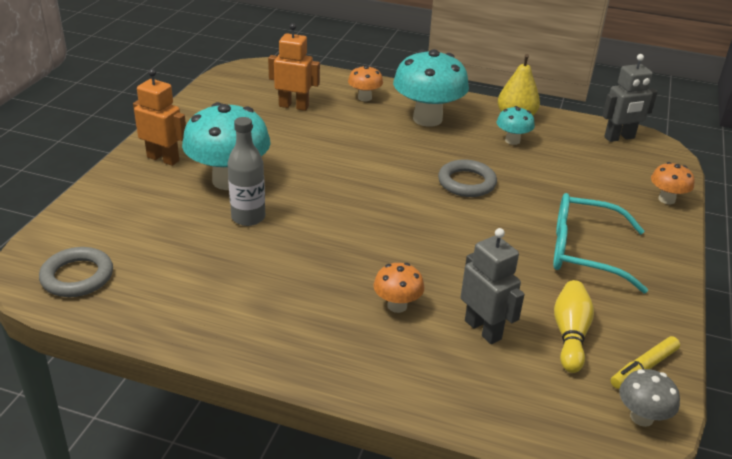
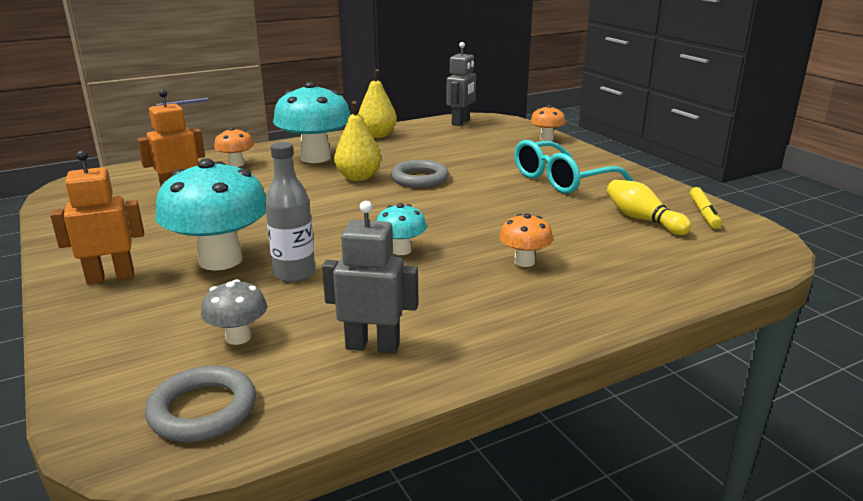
camera: 45 degrees left, 10 degrees down
(424, 156) = (358, 177): none -> yellow pear
(483, 329) = (598, 243): grey robot -> grey robot (372, 346)
(512, 140) = (401, 147): turquoise mushroom -> turquoise mushroom (401, 250)
(641, 417) = (752, 234): grey mushroom -> grey mushroom (238, 337)

